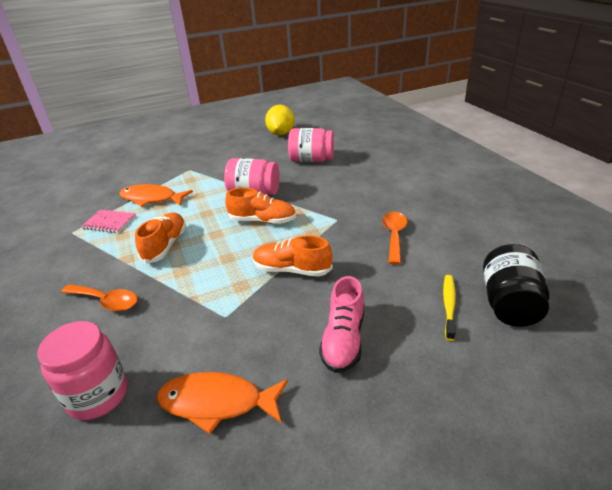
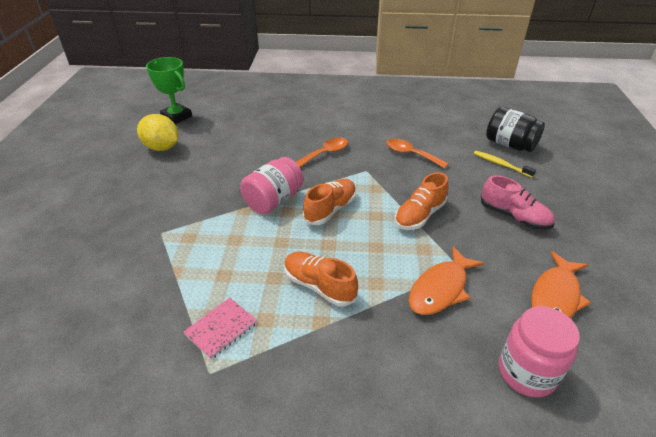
camera: 65 degrees left, 5 degrees up
(106, 301) = (390, 351): orange spoon -> orange spoon (325, 154)
(152, 199) = (200, 279): orange fish -> orange fish (440, 289)
(311, 160) = (247, 149): pink jar -> none
(325, 123) = (176, 117): none -> green trophy

